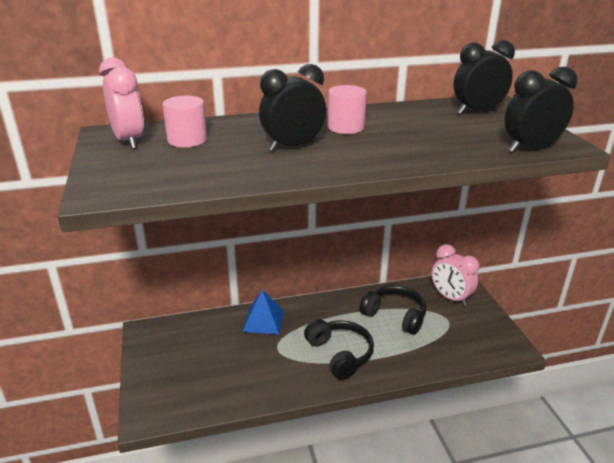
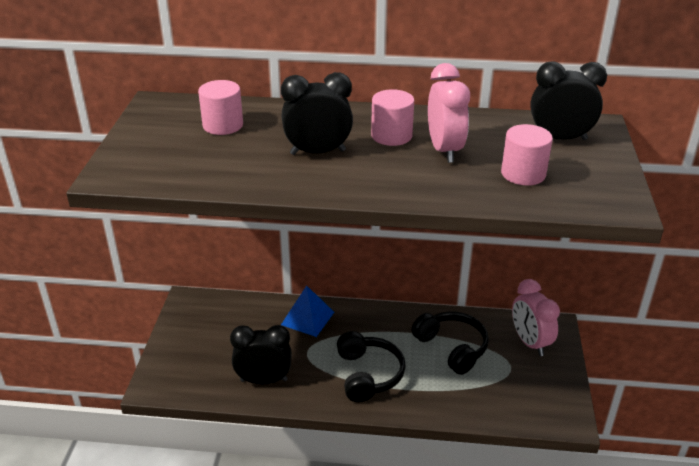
camera: 20 degrees right, 5 degrees up
(129, 141) = (169, 117): pink clock -> pink clock (444, 150)
(474, 136) = (523, 174): none -> pink cylinder
(530, 149) = (572, 202): black clock -> black clock (264, 380)

